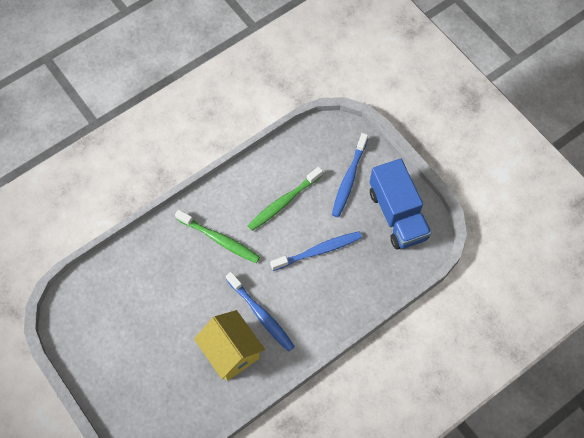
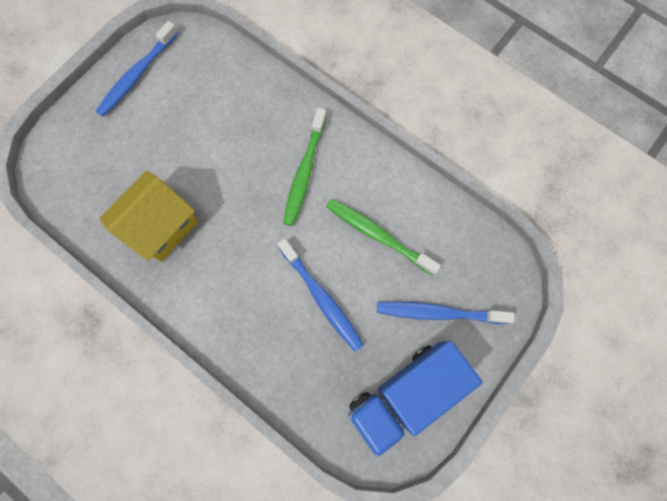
camera: 75 degrees right, 10 degrees up
(261, 315) = (217, 249): blue toothbrush -> blue toothbrush (137, 75)

